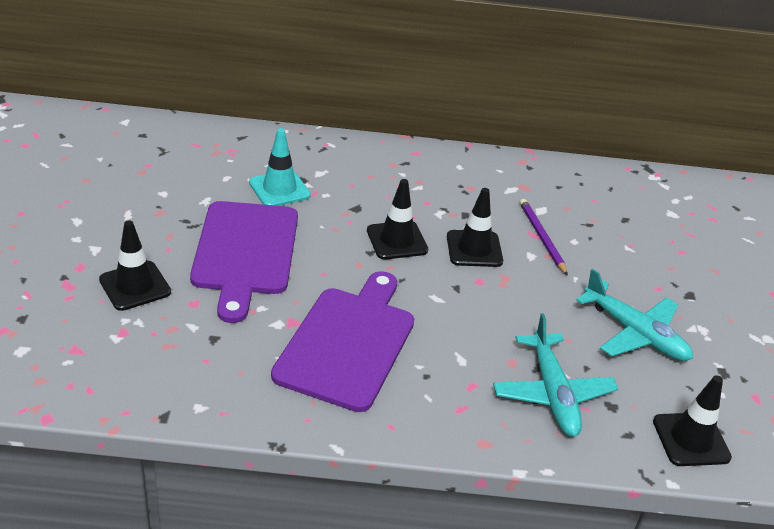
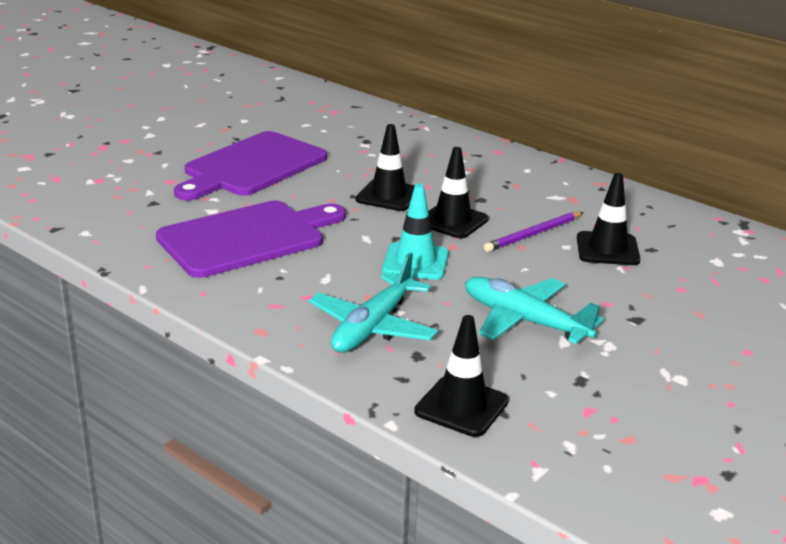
camera: 40 degrees right, 10 degrees down
(135, 286) = (144, 160): black traffic cone -> black traffic cone (607, 249)
(279, 189) = (337, 141): turquoise traffic cone -> turquoise traffic cone (415, 262)
(542, 238) = (534, 234): purple pencil -> purple pencil turned 150 degrees counterclockwise
(634, 333) = (525, 321): turquoise plane -> turquoise plane turned 135 degrees clockwise

